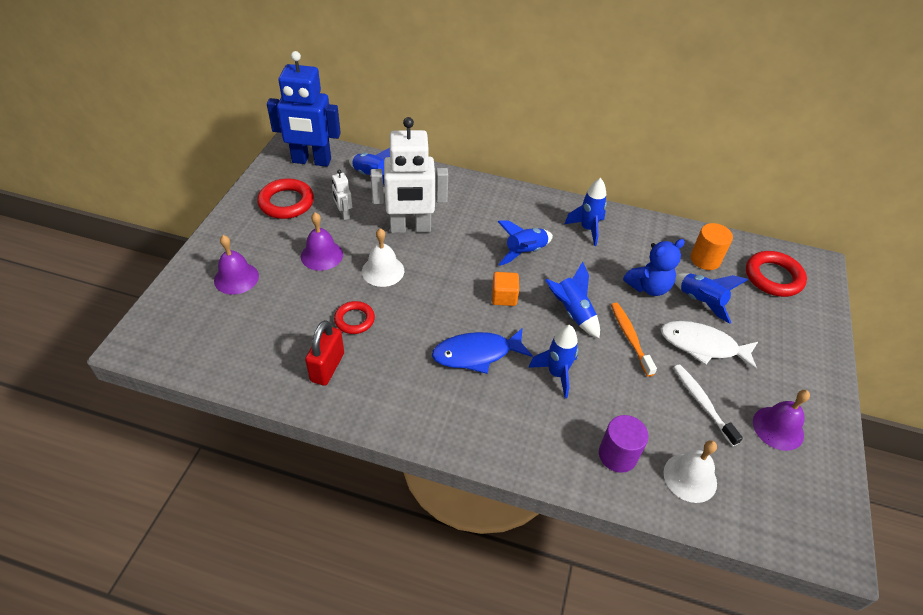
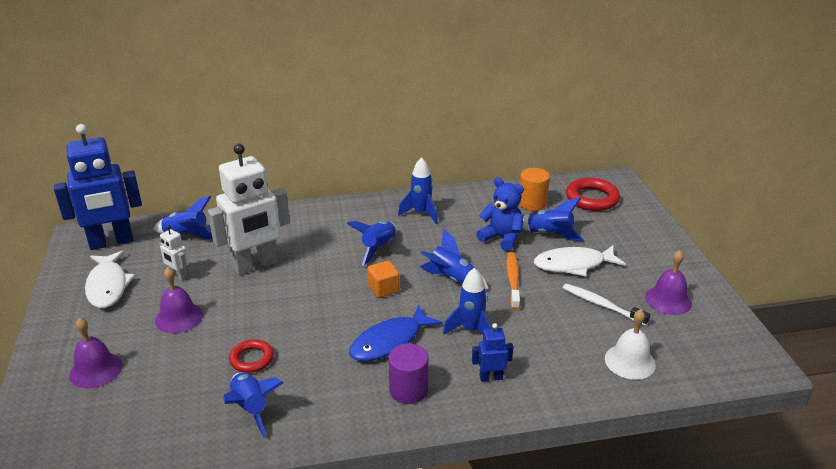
camera: 25 degrees left, 15 degrees down
(286, 202) = (108, 286): red ring -> white fish
(327, 367) = (251, 409): red padlock -> blue rocket
(383, 271) = (252, 309): white bell -> none
(543, 431) = (491, 377): none -> blue robot
(617, 455) = (563, 369): purple cylinder -> purple cylinder (408, 390)
(630, 338) = (513, 280): orange toothbrush -> orange toothbrush turned 45 degrees clockwise
(648, 287) = (502, 238): blue teddy bear -> blue teddy bear turned 90 degrees counterclockwise

